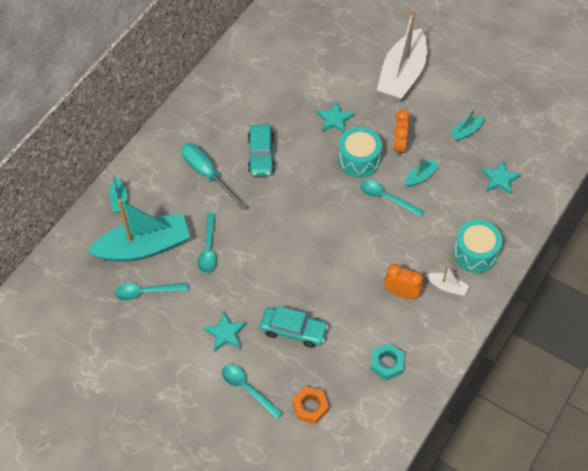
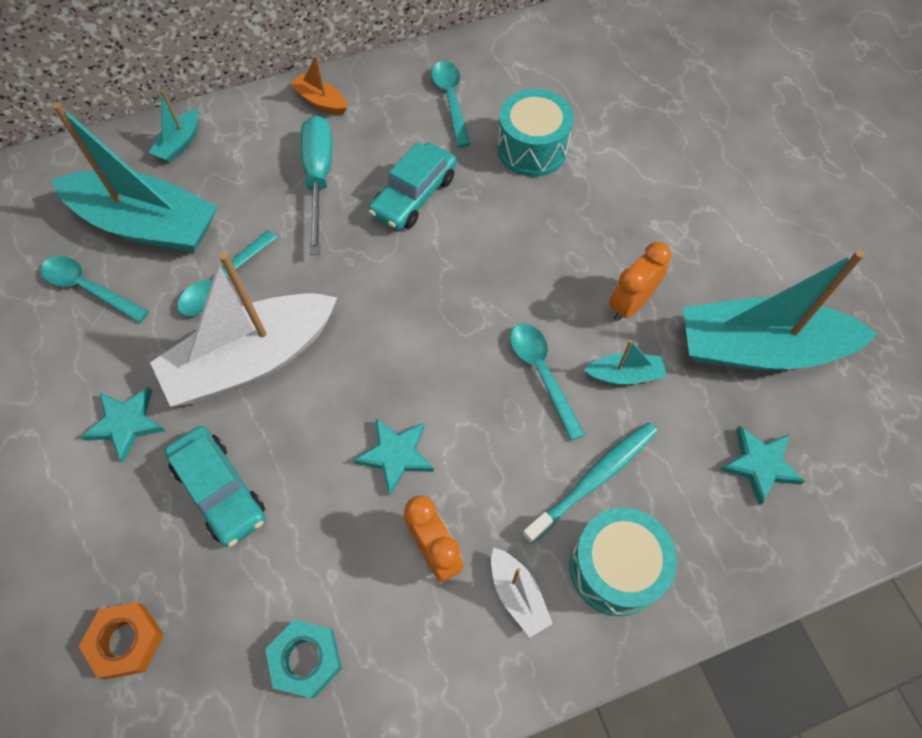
camera: 35 degrees right, 5 degrees up
(171, 136) = (320, 101): none -> orange boat
(247, 389) = (71, 536): turquoise spoon -> turquoise spoon (450, 100)
(334, 119) = (563, 207): turquoise star -> turquoise star (396, 455)
(359, 160) = (549, 288): turquoise drum -> turquoise drum (532, 149)
(402, 75) = (722, 202): white boat -> white boat (252, 360)
(441, 226) = (594, 479): none -> turquoise toothbrush
(466, 132) = (759, 349): turquoise boat -> turquoise boat, size x2.33

